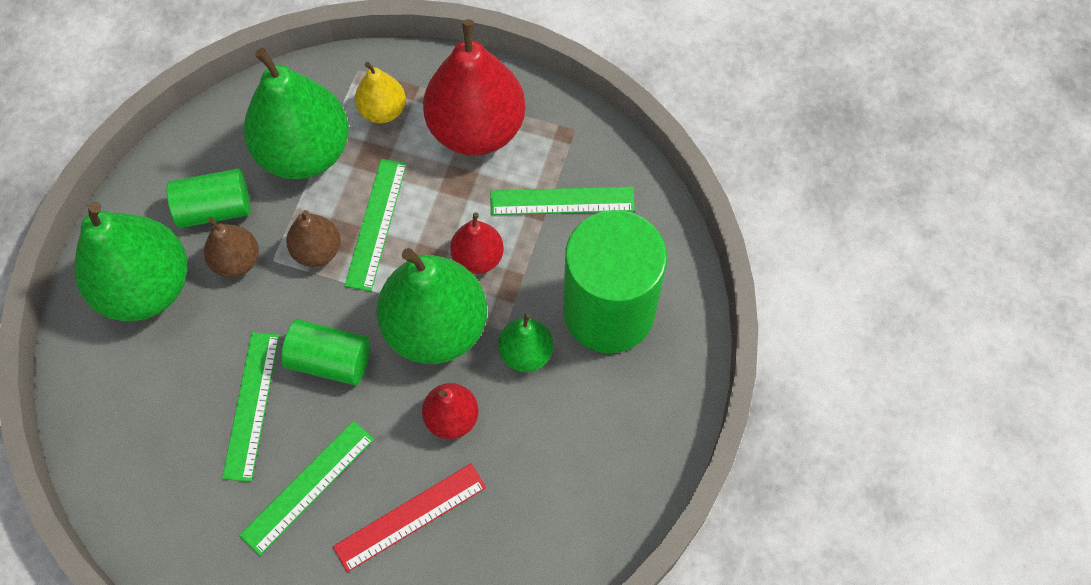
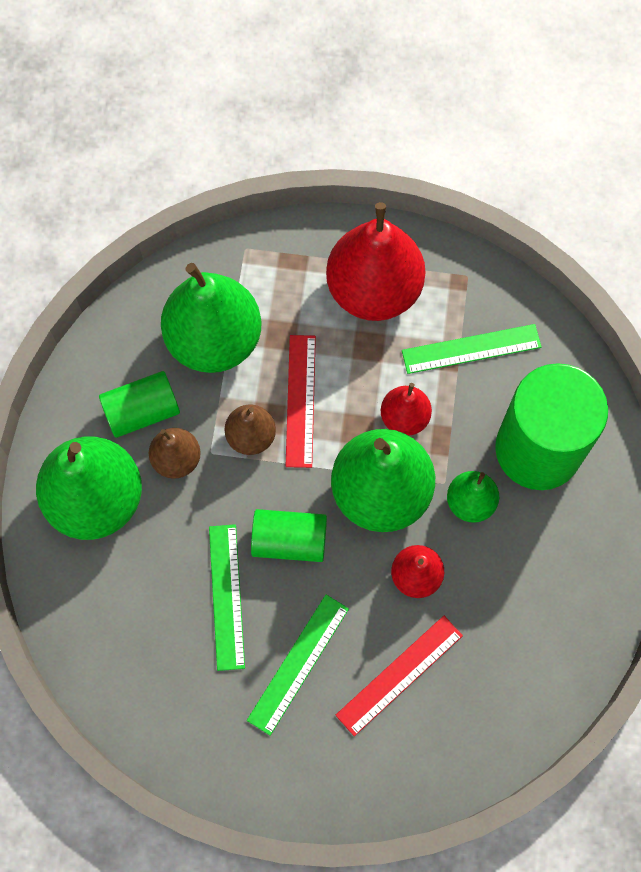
camera: 10 degrees left, 5 degrees up
(376, 223) = (300, 400): green ruler -> red ruler
(383, 110) = (279, 286): yellow pear -> none

